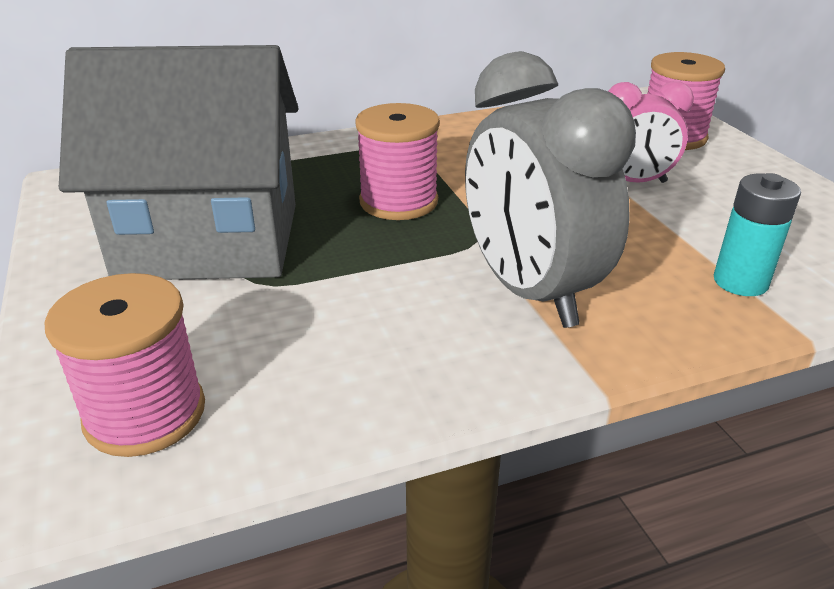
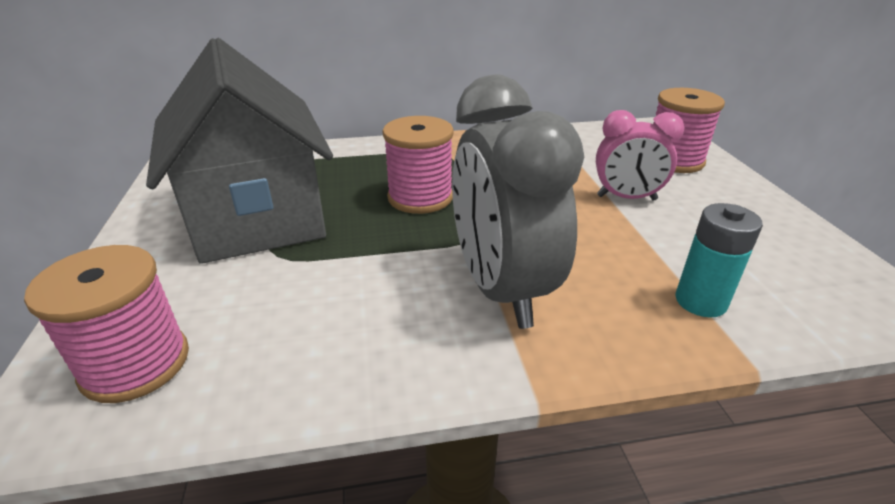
camera: 10 degrees right, 0 degrees up
(210, 241) = (258, 217): grey house -> grey house turned 60 degrees clockwise

